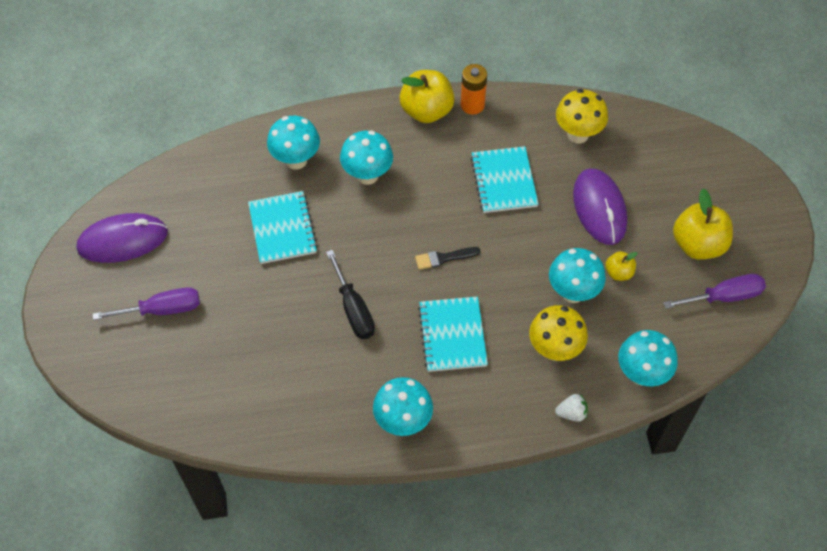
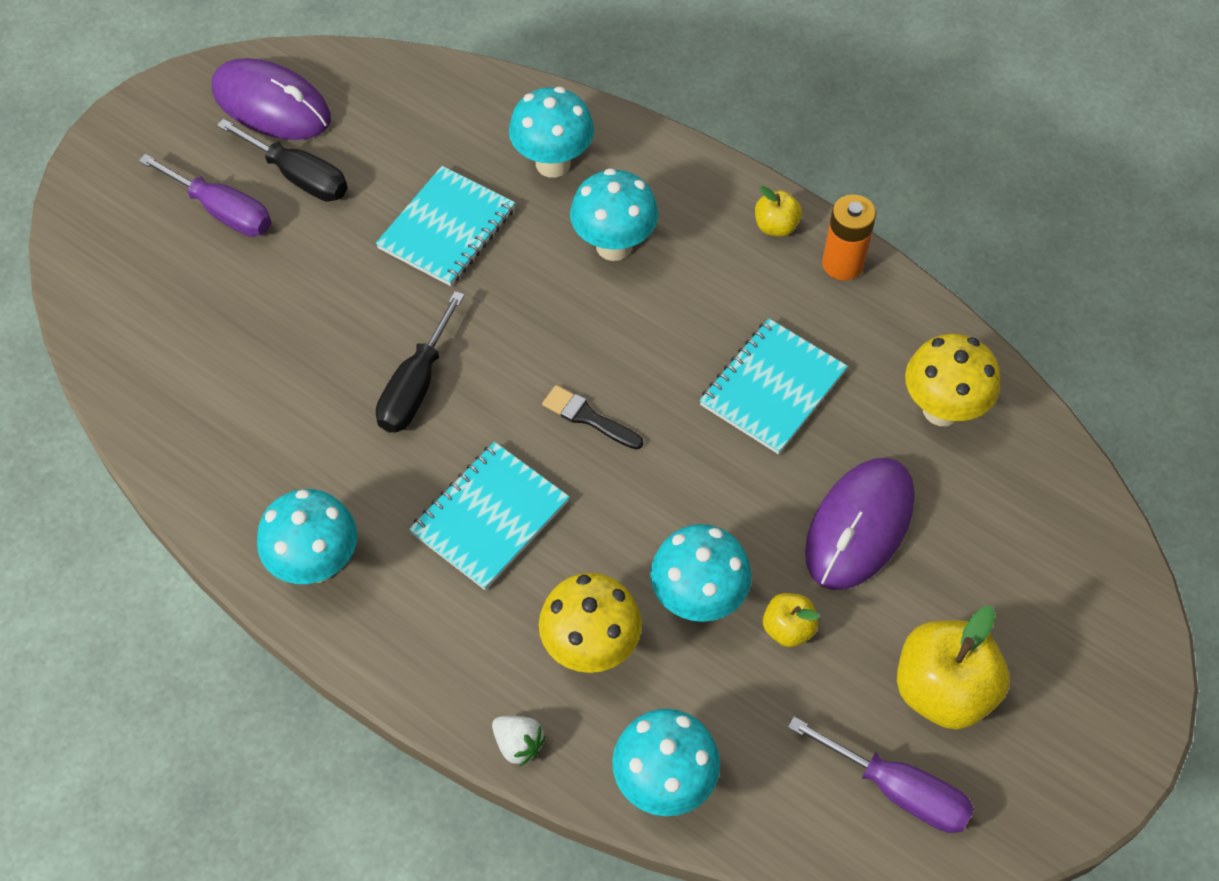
camera: 45 degrees right, 0 degrees up
(180, 263) = (299, 177): none -> black screwdriver
(426, 111) = (776, 226): yellow apple -> yellow apple, size x0.52

